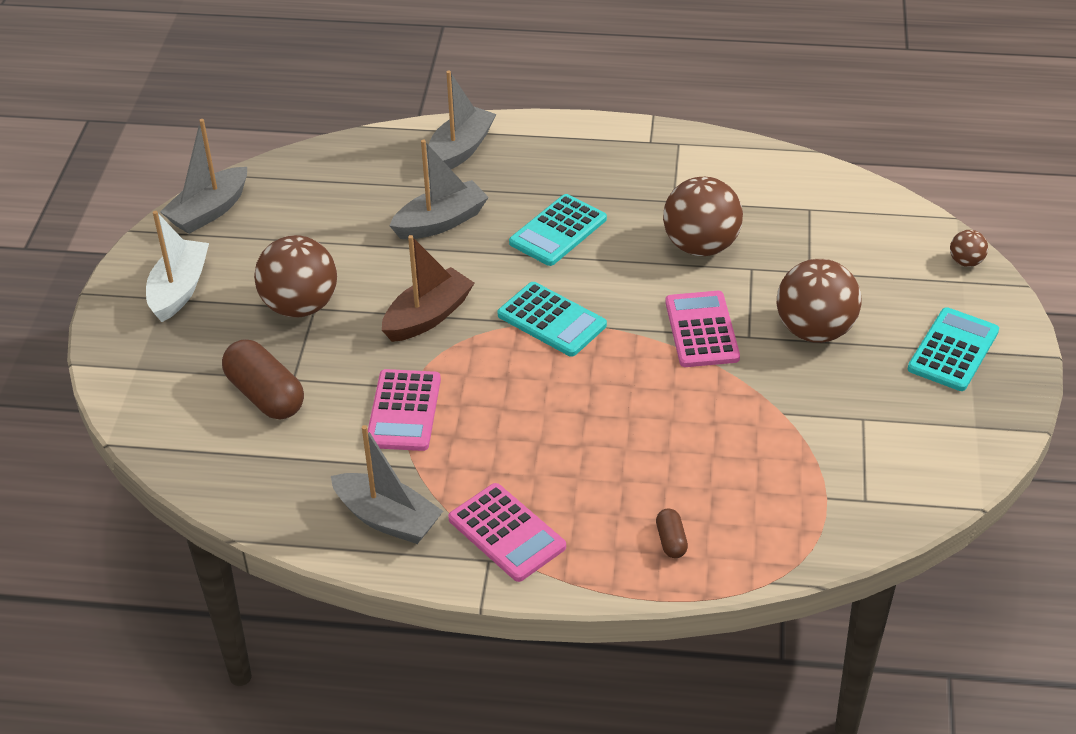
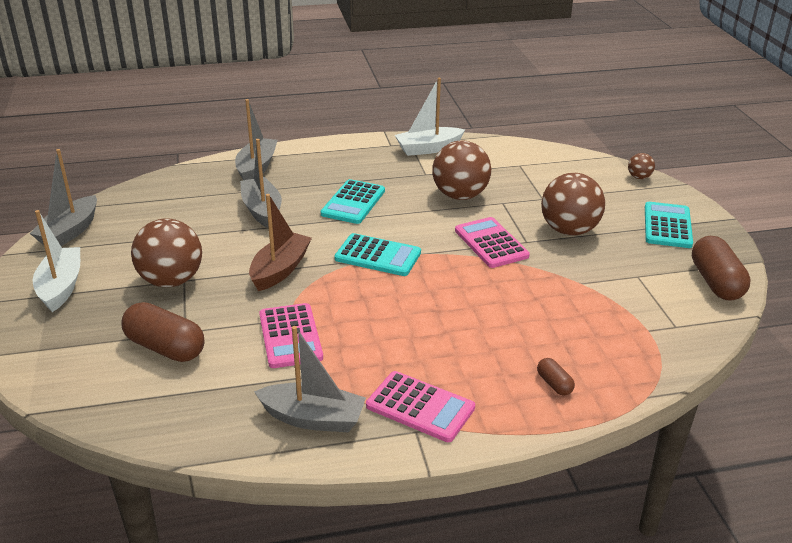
camera: 20 degrees left, 10 degrees down
(441, 222) = (262, 210): grey boat -> grey boat turned 60 degrees counterclockwise
(698, 158) = (428, 149): none -> white boat
(960, 450) = (716, 282): none -> brown capsule

